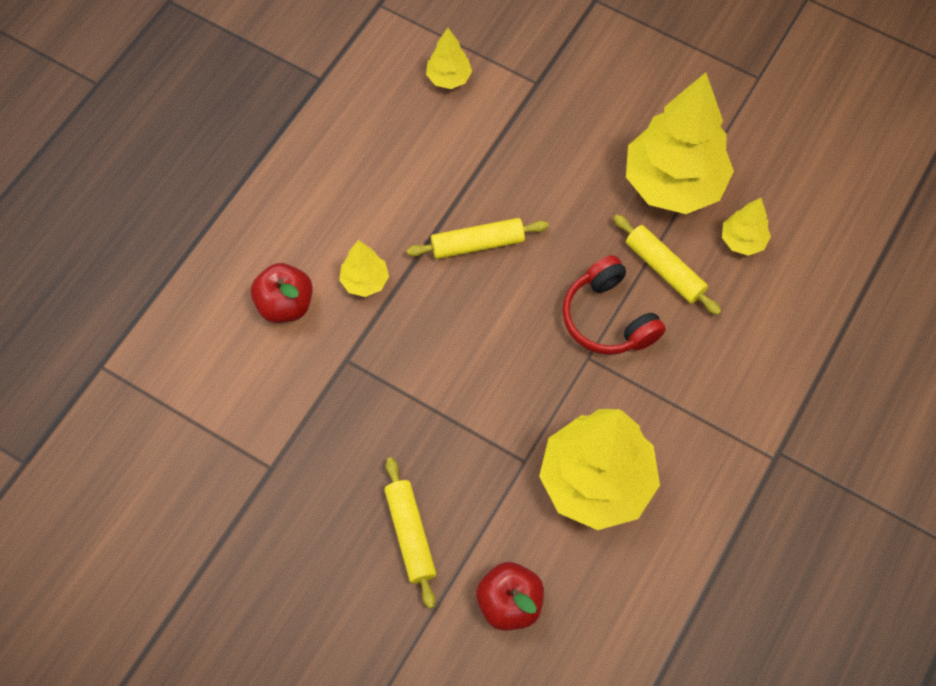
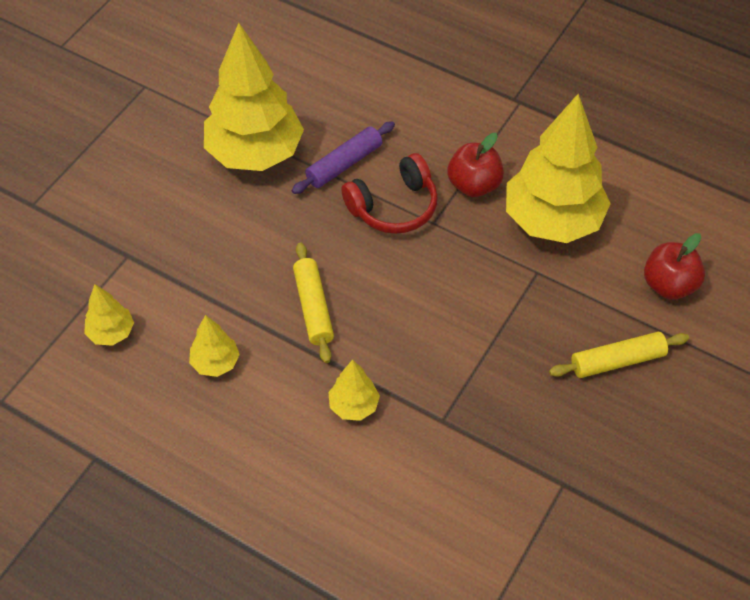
camera: 90 degrees left, 10 degrees down
(285, 304) = (381, 480): red apple -> red apple (474, 185)
(664, 269) = (344, 164): yellow rolling pin -> purple rolling pin
(742, 241) = (316, 109): yellow tree -> yellow tree (215, 363)

